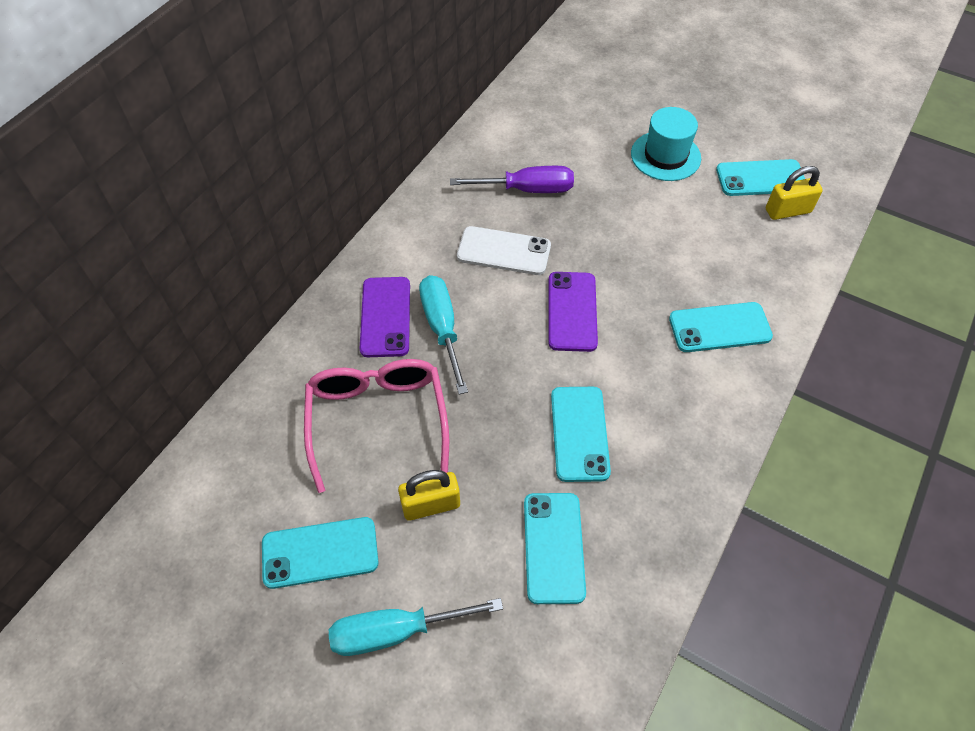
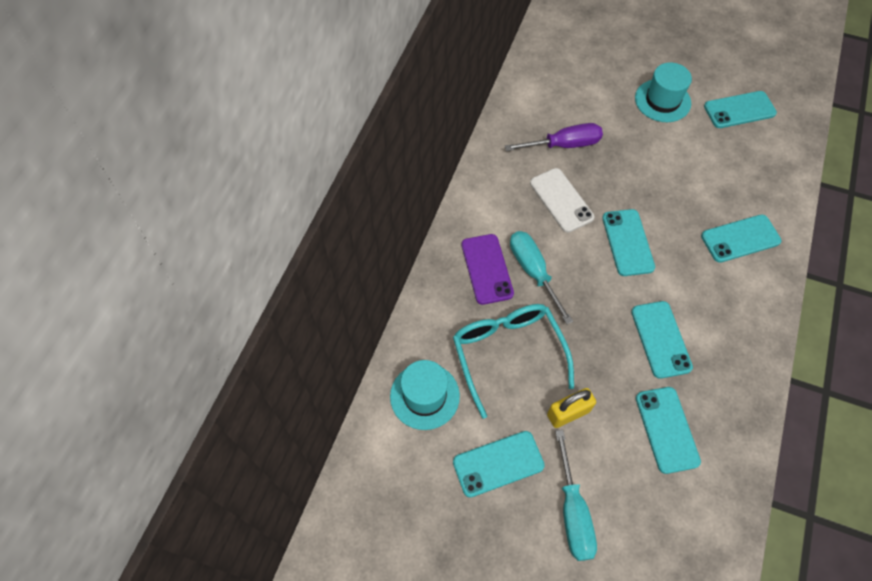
camera: 10 degrees left, 5 degrees up
(257, 454) = (424, 396): none -> turquoise hat
(378, 419) = (507, 353): pink glasses -> turquoise glasses
(396, 631) = (573, 512): turquoise screwdriver -> turquoise screwdriver turned 75 degrees counterclockwise
(504, 251) = (561, 200): white phone -> white phone turned 60 degrees clockwise
(572, 311) = (627, 242): purple phone -> turquoise phone
(787, 211) = (766, 135): yellow padlock -> none

